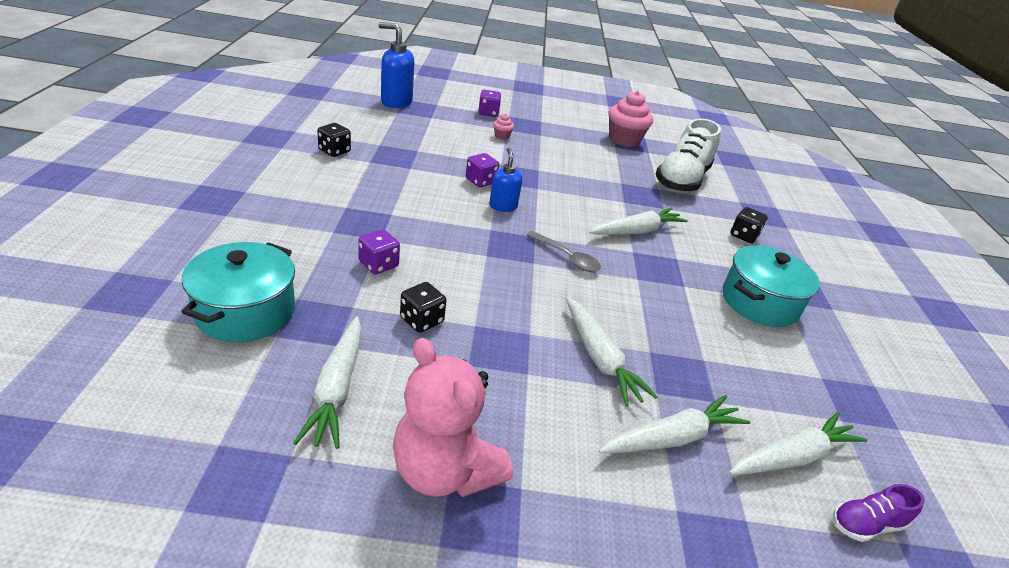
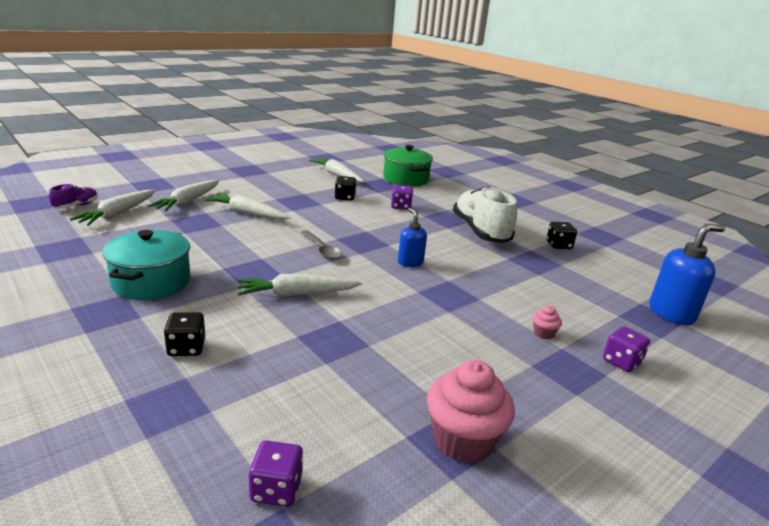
camera: 140 degrees right, 10 degrees down
(245, 311) = (405, 179): turquoise pot -> green pot
(445, 470) = (272, 173): pink teddy bear -> none
(480, 181) = (457, 273): purple dice -> purple dice (276, 489)
(503, 206) = (410, 262): blue soap dispenser -> blue soap dispenser turned 150 degrees counterclockwise
(567, 257) = (322, 250): grey spoon -> grey spoon turned 120 degrees counterclockwise
(636, 231) = (297, 294): white carrot -> white carrot turned 60 degrees clockwise
(681, 180) = (313, 401): white shoe -> white shoe (480, 231)

